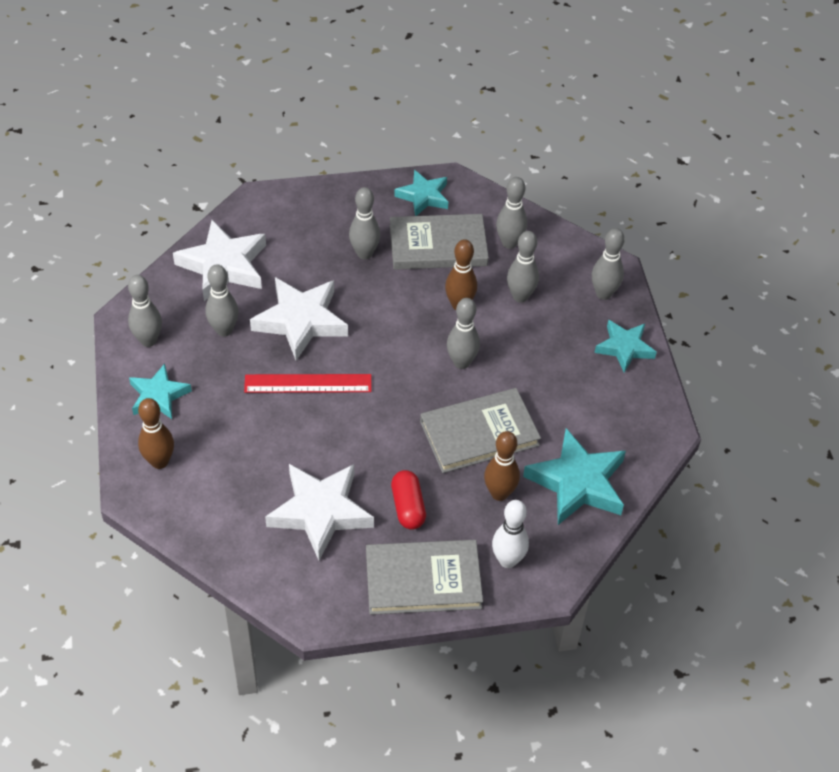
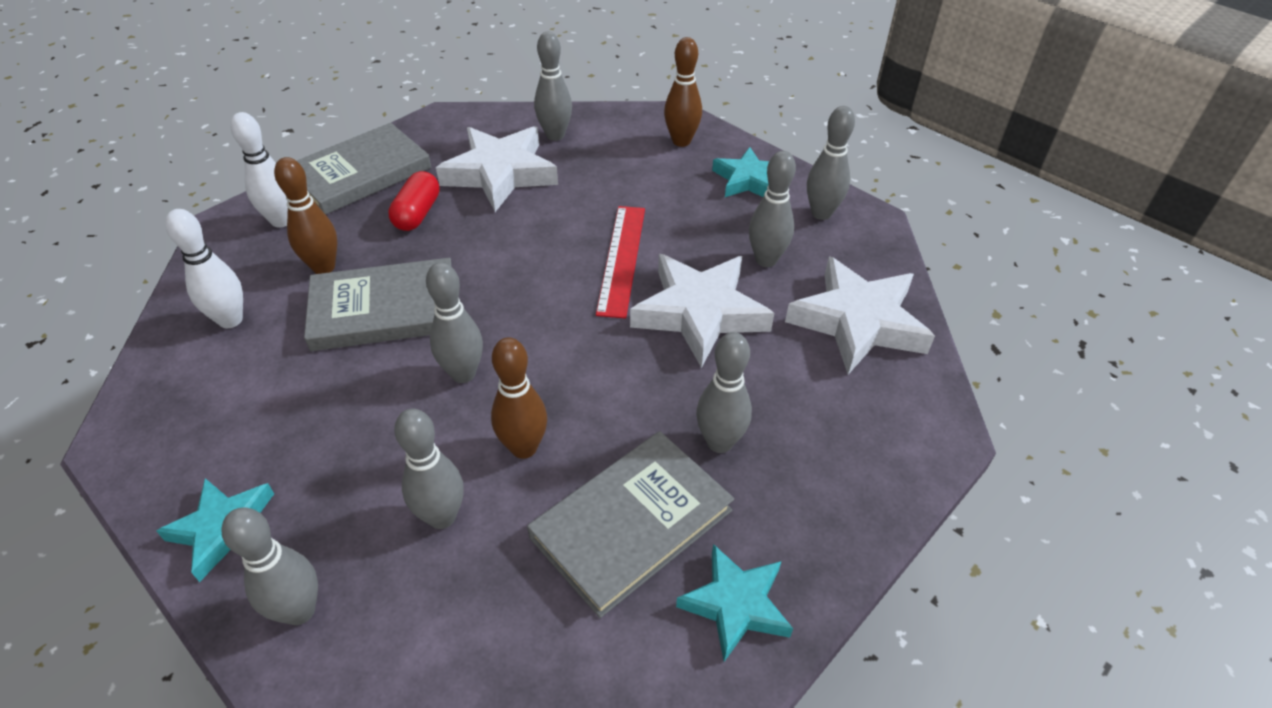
camera: 145 degrees right, 5 degrees down
(308, 384) = (621, 259): red ruler -> red ruler turned 45 degrees counterclockwise
(408, 507) = (417, 213): red capsule -> red capsule turned 60 degrees clockwise
(479, 433) = (385, 309): grey book -> grey book turned 45 degrees clockwise
(509, 243) = (523, 607): grey bowling pin -> grey bowling pin (555, 135)
(577, 482) = (230, 320): turquoise star -> white bowling pin

